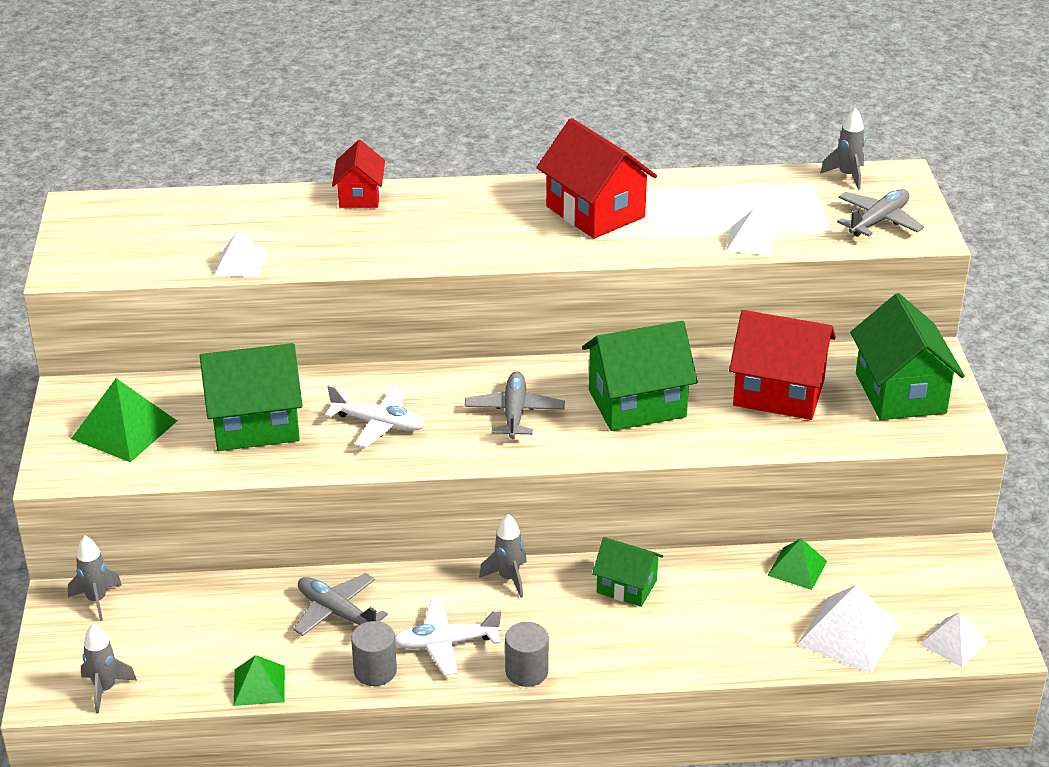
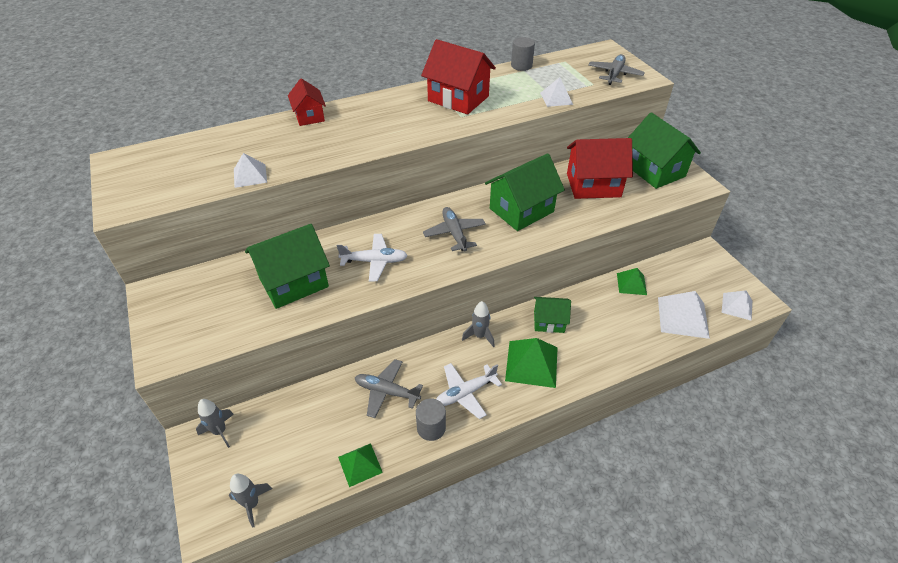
camera: 20 degrees left, 10 degrees up
(124, 429) = (202, 309): green pyramid -> green pyramid (531, 363)
(526, 671) = (523, 398): grey cylinder -> grey cylinder (521, 65)
(847, 176) = (580, 54): grey rocket -> none

